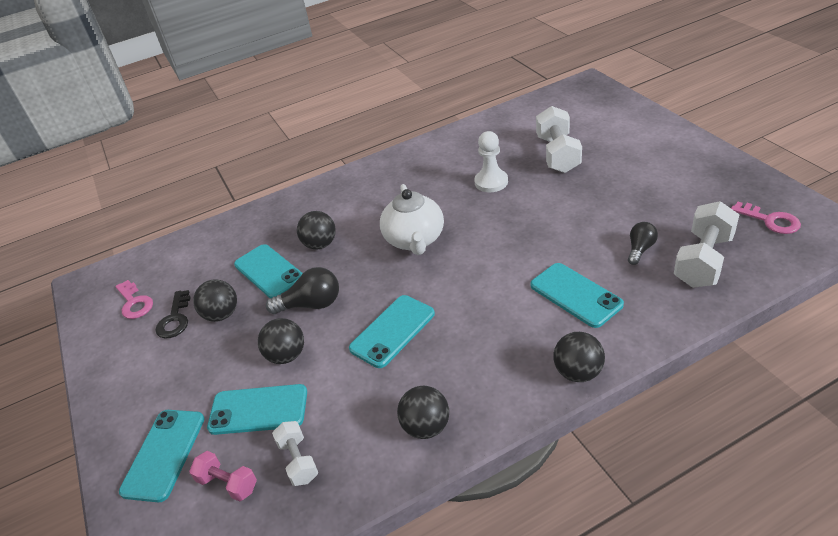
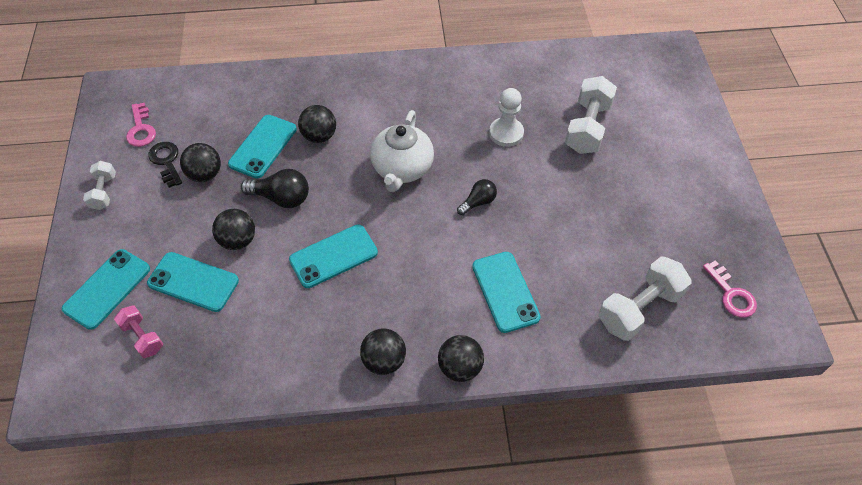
camera: 15 degrees right, 15 degrees up
(175, 319) = (166, 161): black key -> black key turned 135 degrees clockwise
(269, 272) = (263, 146): turquoise phone -> turquoise phone turned 45 degrees clockwise
(298, 461) = (202, 342): white dumbbell -> white dumbbell (104, 192)
(426, 427) = (312, 359): black ball -> black ball (384, 361)
(640, 249) = (592, 270): black light bulb -> black light bulb (478, 202)

